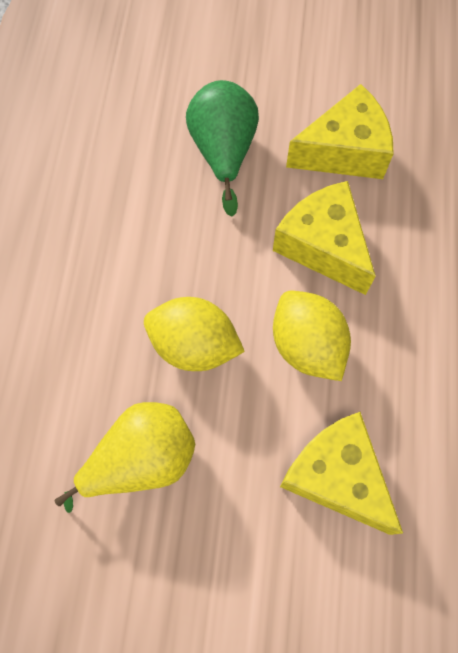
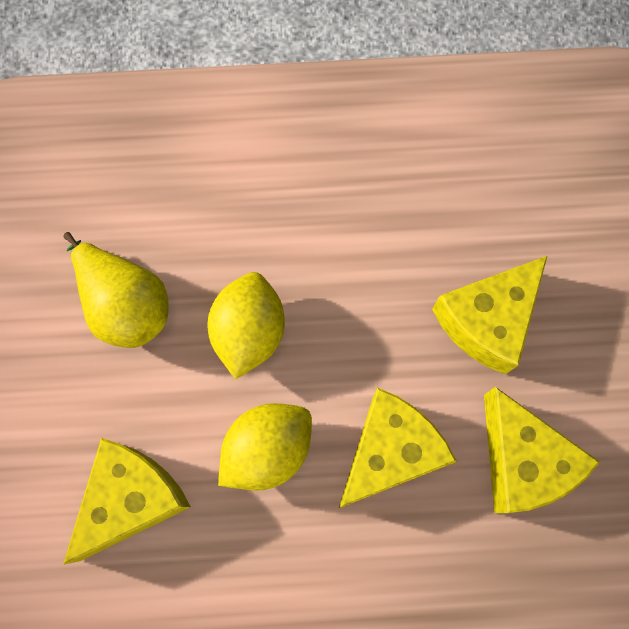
camera: 80 degrees right, 5 degrees up
(223, 152) = (487, 320): green pear -> yellow cheese

